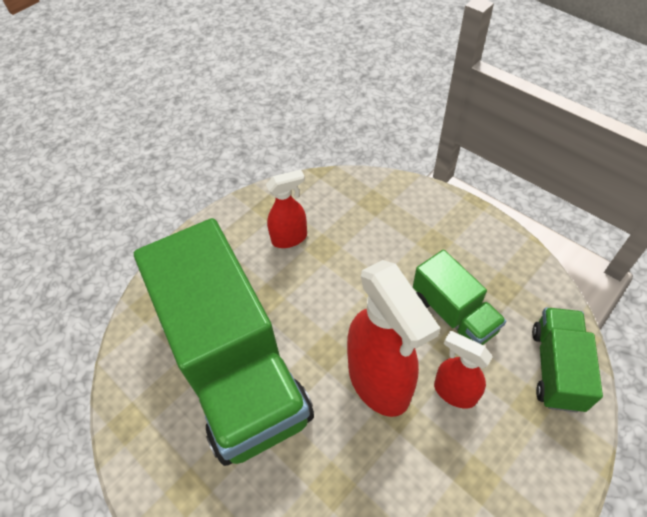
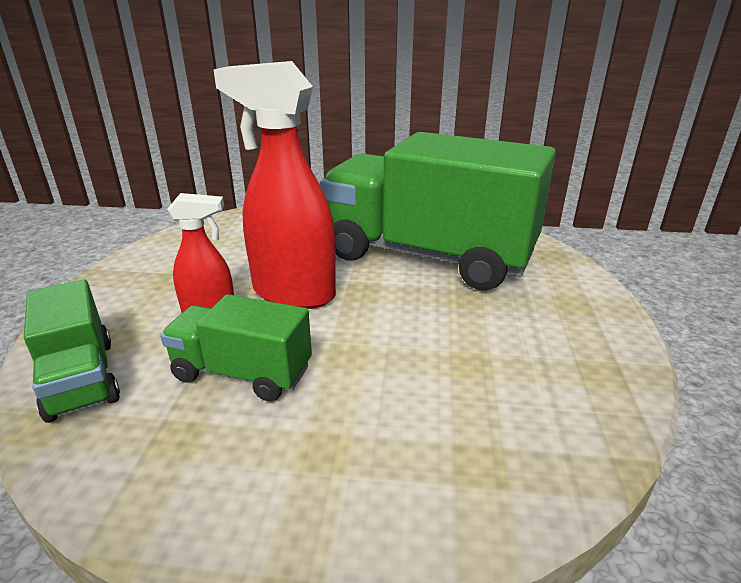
camera: 140 degrees right, 25 degrees down
(290, 238) = (521, 353): red spray bottle -> none

